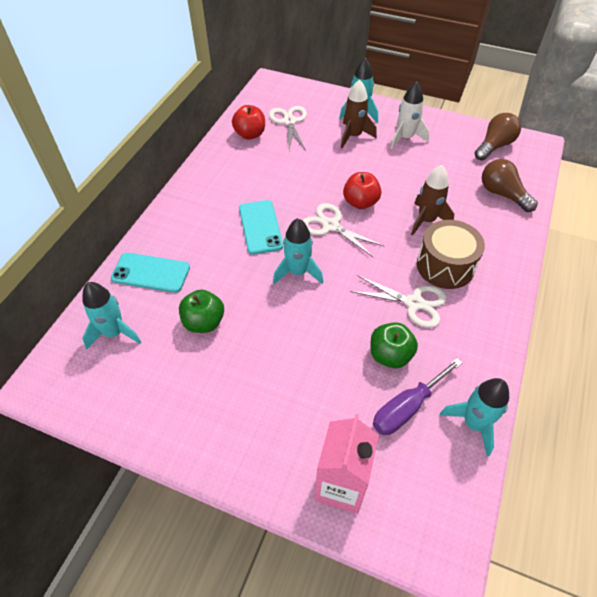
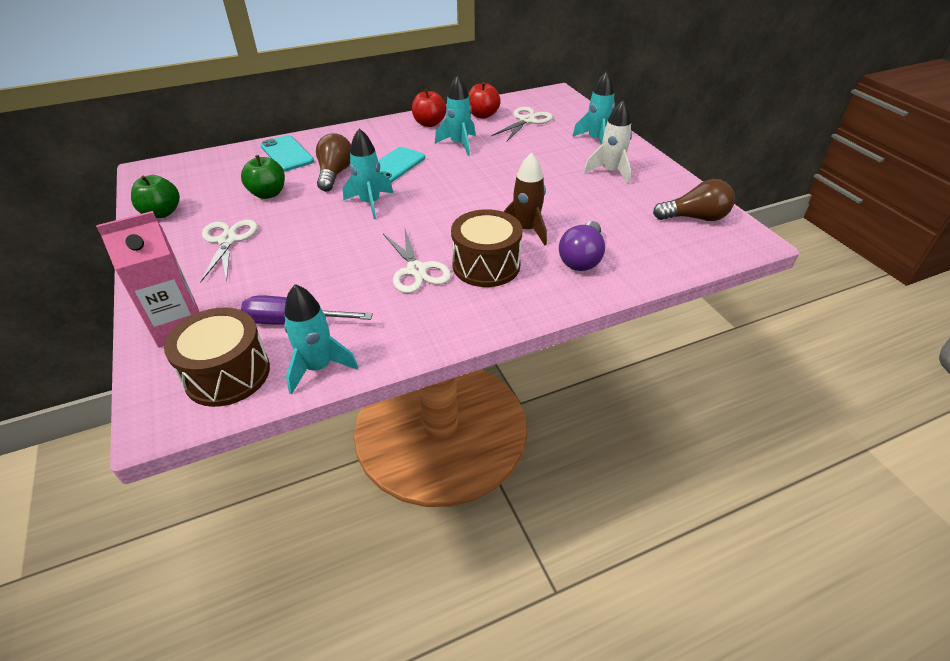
camera: 45 degrees right, 10 degrees down
(114, 332) = (218, 170): turquoise rocket -> turquoise rocket (459, 144)
(331, 226) = (442, 192): white scissors -> white scissors (227, 240)
(353, 136) = (564, 151): brown rocket -> none
(360, 202) = (492, 191): red apple -> red apple (429, 123)
(390, 355) = (340, 286): green apple -> green apple (162, 213)
(433, 483) = (227, 374): none -> brown drum
(484, 220) = (582, 258): none -> purple light bulb
(502, 194) = (636, 252): brown light bulb -> brown light bulb (335, 174)

